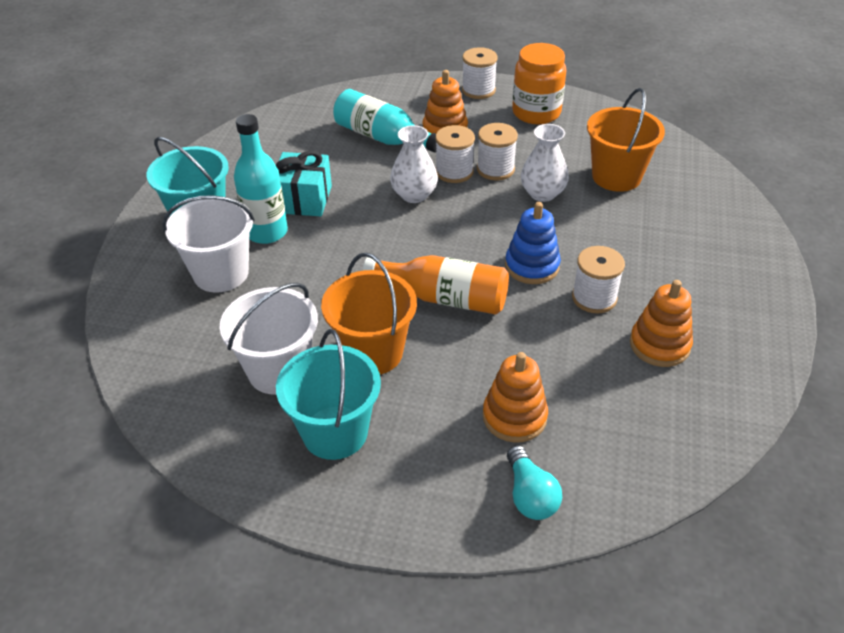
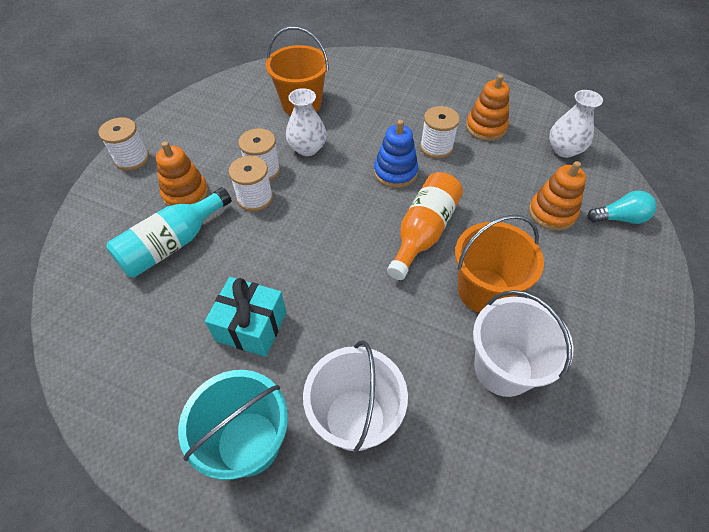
camera: 80 degrees left, 10 degrees up
(266, 232) = (296, 367): turquoise bottle -> none
(335, 432) = (574, 329): turquoise bucket -> none
(414, 195) = (278, 232): white vase -> white vase (564, 150)
(536, 113) = (192, 129): orange jar -> none

